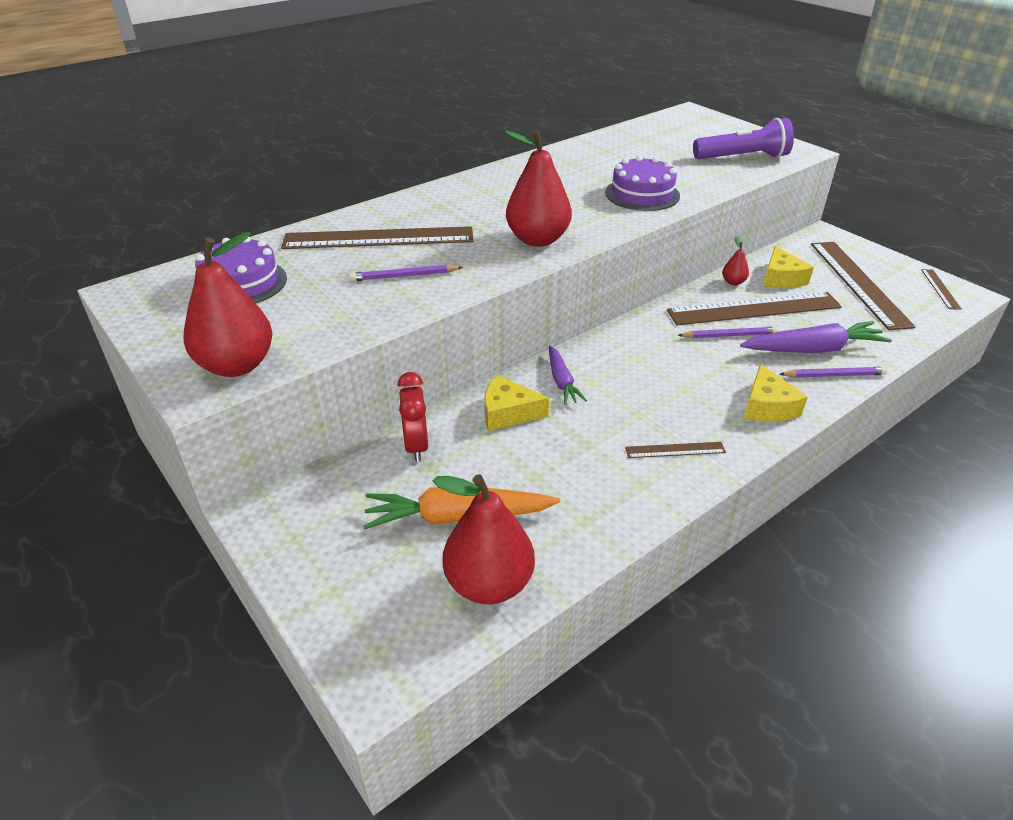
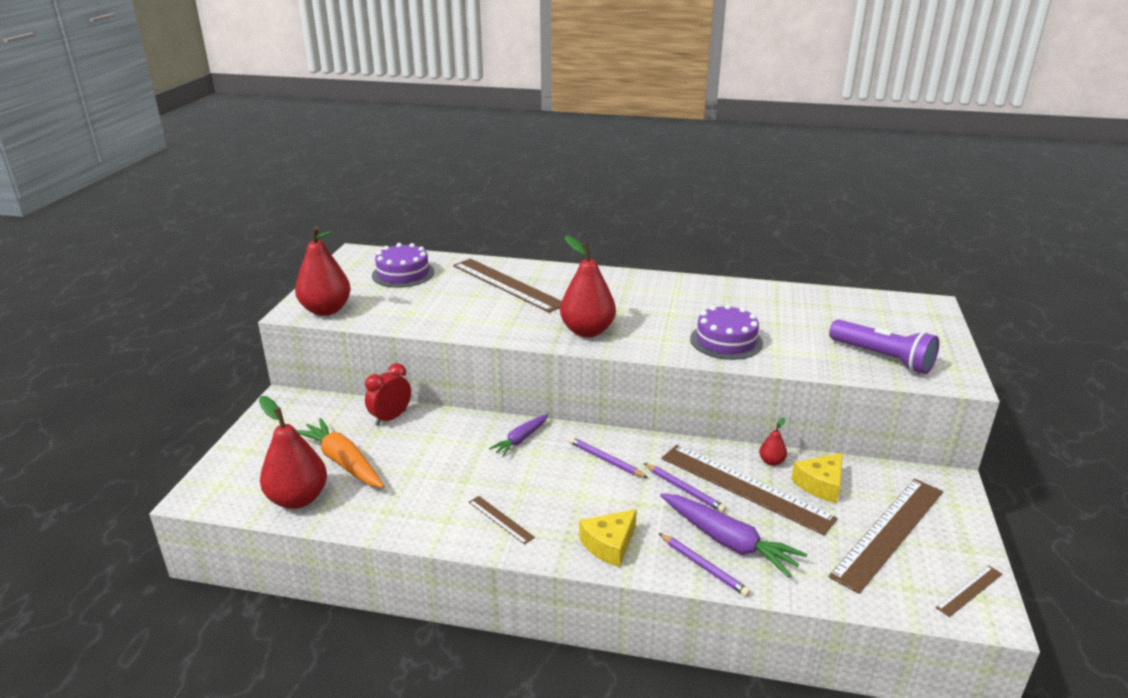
camera: 50 degrees right, 10 degrees down
(403, 276) = (474, 311): purple pencil -> purple pencil (605, 460)
(508, 413) = (460, 434): yellow cheese -> none

